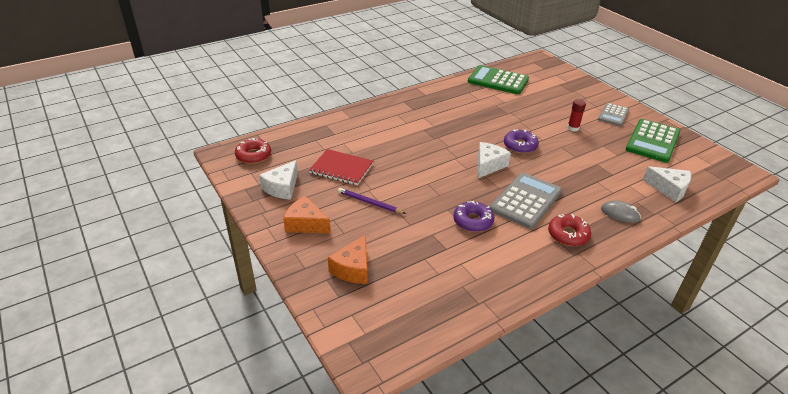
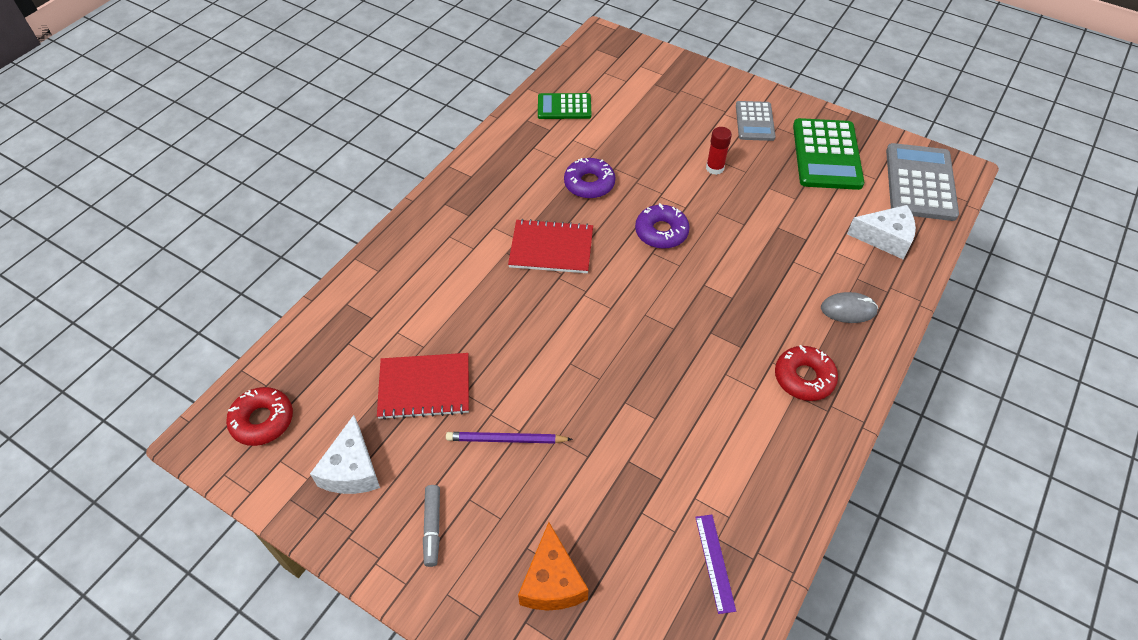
camera: 25 degrees left, 15 degrees up
(306, 224) = (432, 527): orange cheese -> grey marker
(450, 134) = (551, 248): none -> red notebook
(453, 296) = (715, 562): none -> purple ruler
(473, 221) = (670, 409): purple donut -> purple donut (589, 184)
(488, 165) = (638, 289): white cheese -> none
(498, 81) = (564, 107): green calculator -> green calculator, size x0.60
(526, 201) = (721, 338): grey calculator -> grey calculator (920, 182)

